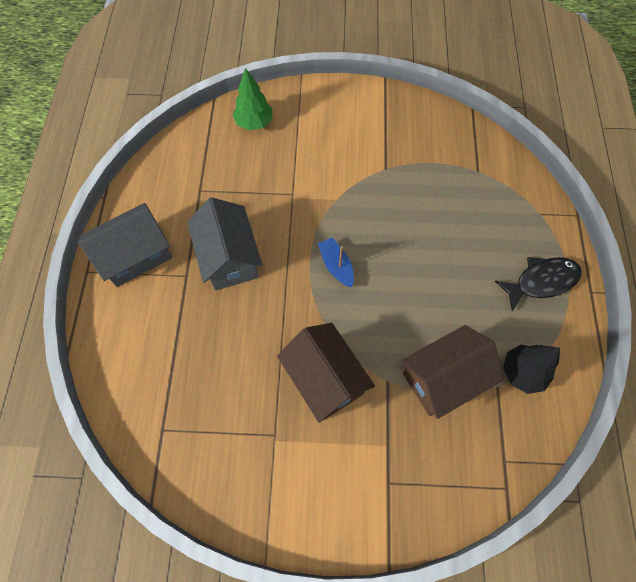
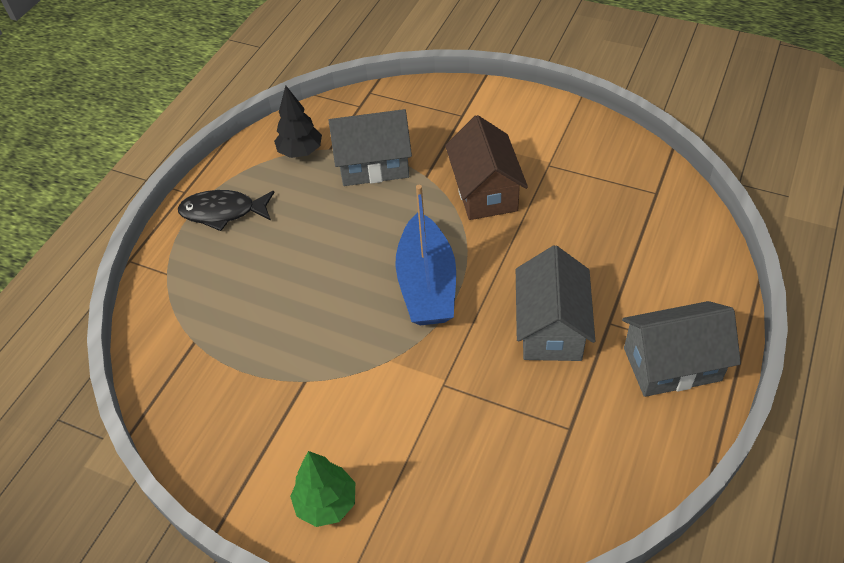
camera: 155 degrees left, 15 degrees down
(254, 123) = (457, 517): green tree -> green tree (326, 503)
(336, 266) = (427, 284): blue boat -> blue boat, size x1.99
(443, 378) = (374, 165): brown house -> grey house

